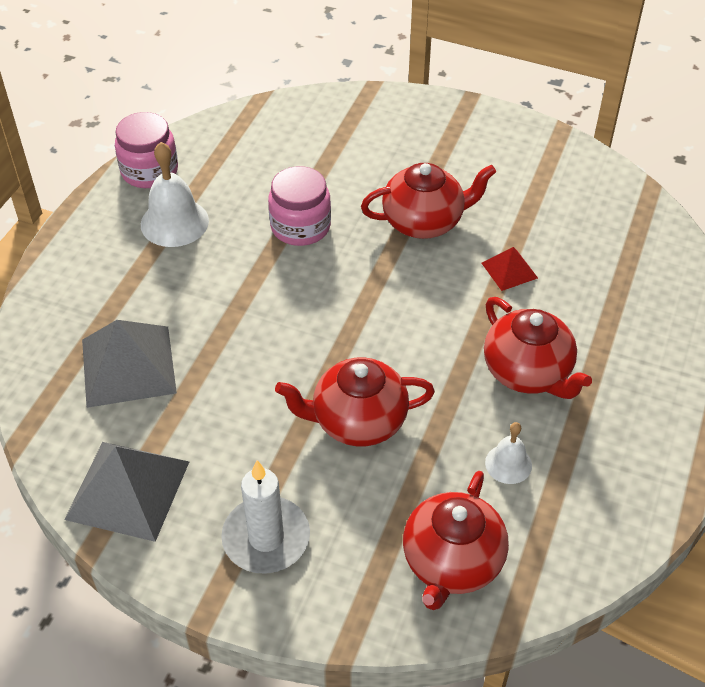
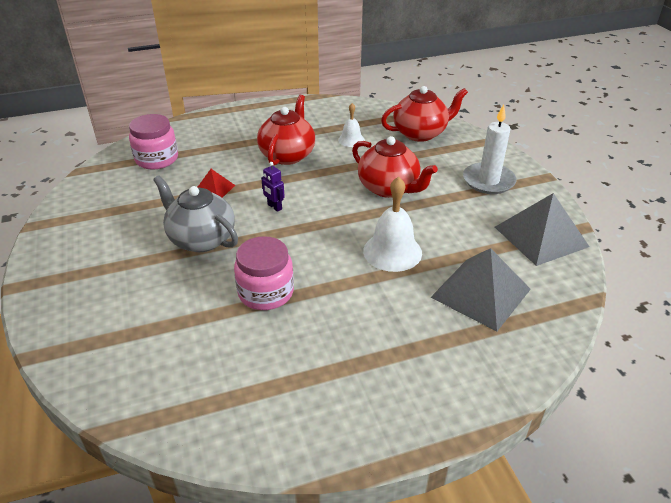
camera: 130 degrees left, 10 degrees down
(149, 171) = (295, 436): pink jar -> pink jar (157, 159)
(174, 222) = (337, 367): white bell -> white bell (392, 251)
(424, 222) = (201, 239): red teapot -> grey teapot
(424, 299) = (274, 207): none -> purple robot

